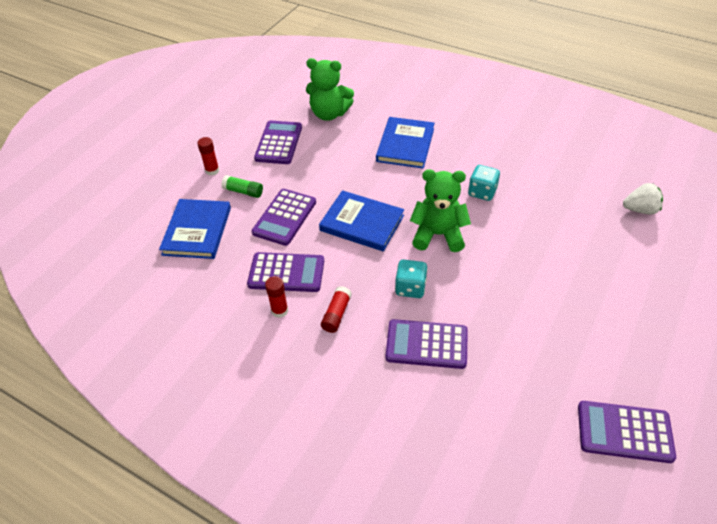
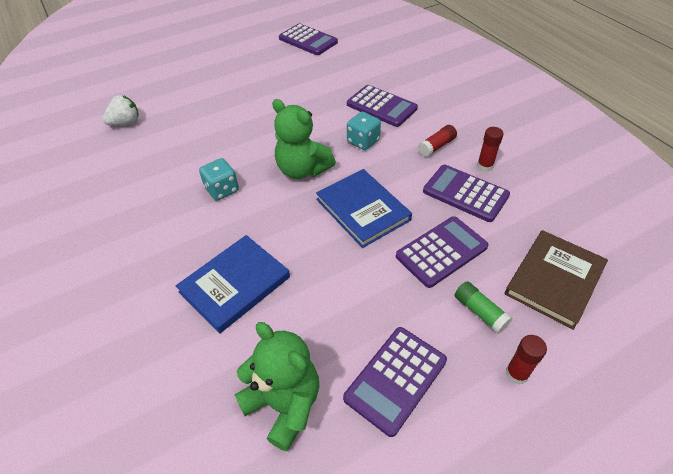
camera: 150 degrees left, 0 degrees up
(197, 231) = (554, 280): blue book -> brown book
(640, 210) = (126, 123): white strawberry -> white strawberry turned 120 degrees clockwise

